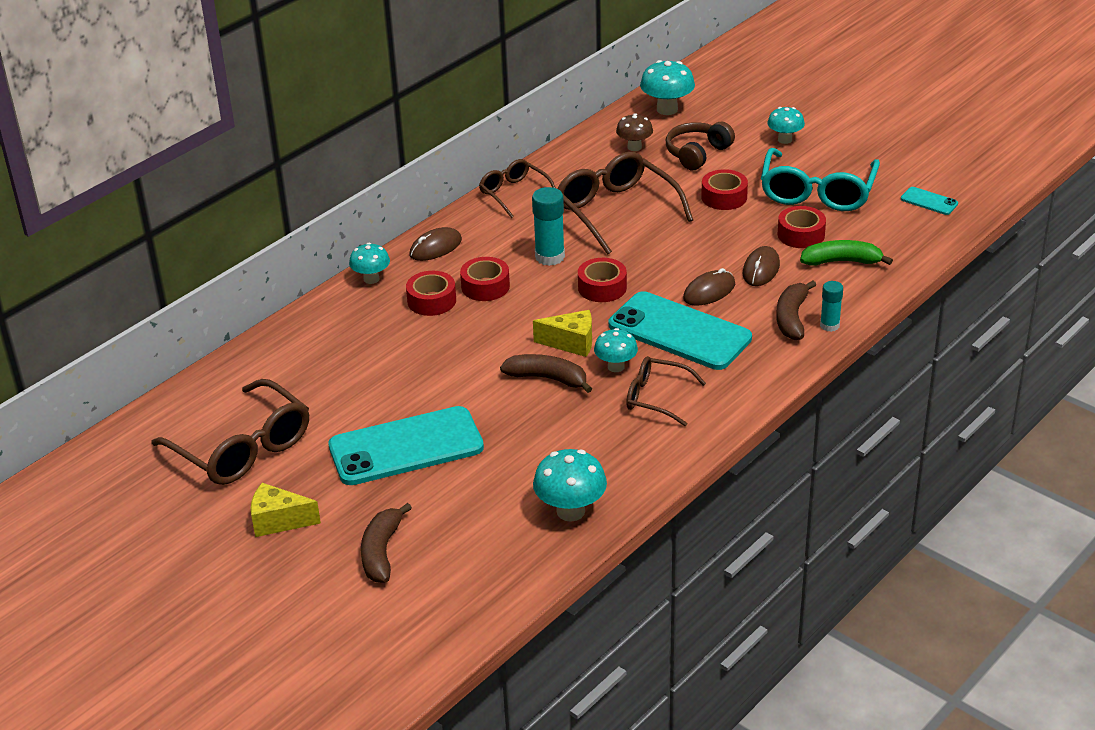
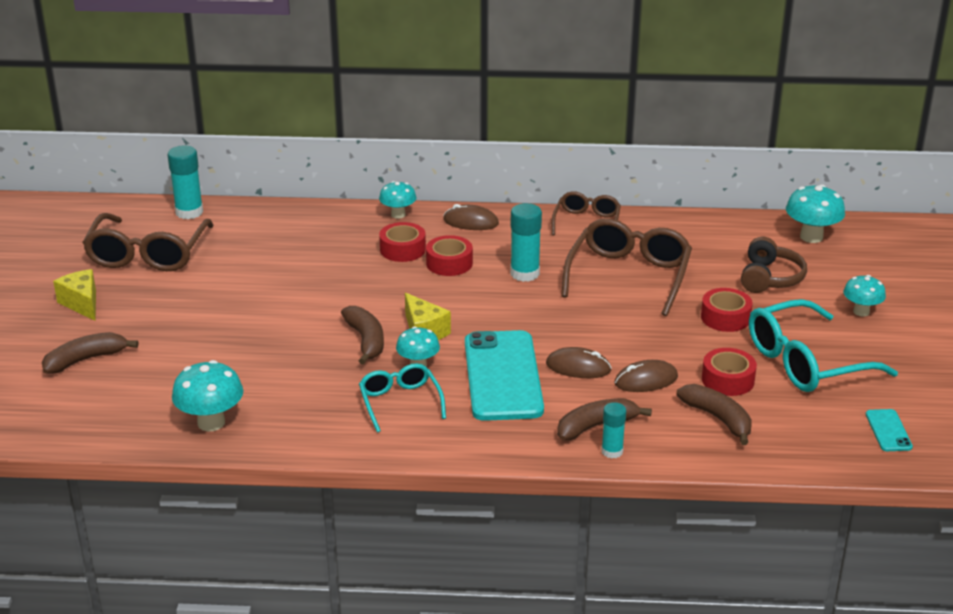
camera: 50 degrees right, 5 degrees down
(198, 394) = (189, 212): none -> turquoise glue stick
(406, 447) = (215, 316): turquoise phone -> none
(602, 287) = (515, 314): red tape -> none
(634, 147) = (732, 246): brown mushroom -> none
(656, 397) = (400, 402): brown glasses -> turquoise glasses
(697, 153) = (769, 278): brown headphones -> brown headphones turned 105 degrees clockwise
(841, 261) = (718, 419): green banana -> brown banana

